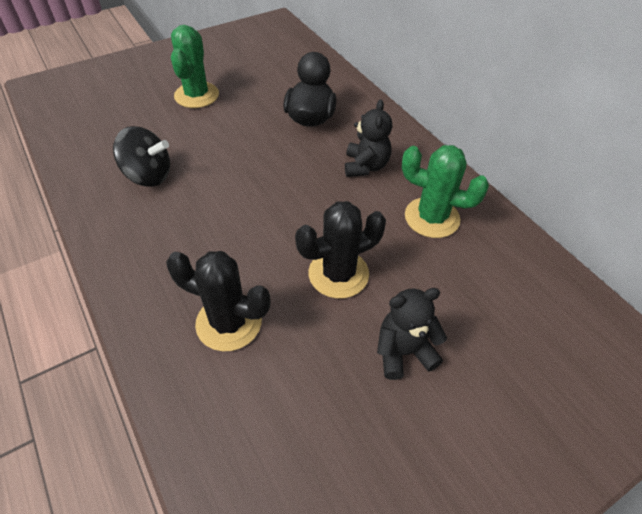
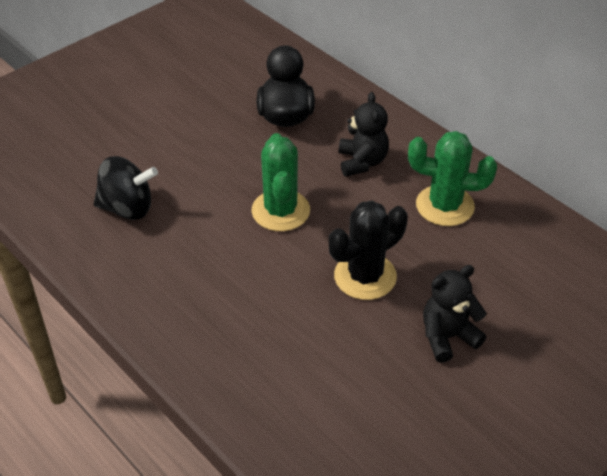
camera: 10 degrees left, 5 degrees down
(196, 95) = (145, 108): green cactus -> green cactus (280, 211)
(229, 322) = (270, 340): black cactus -> none

